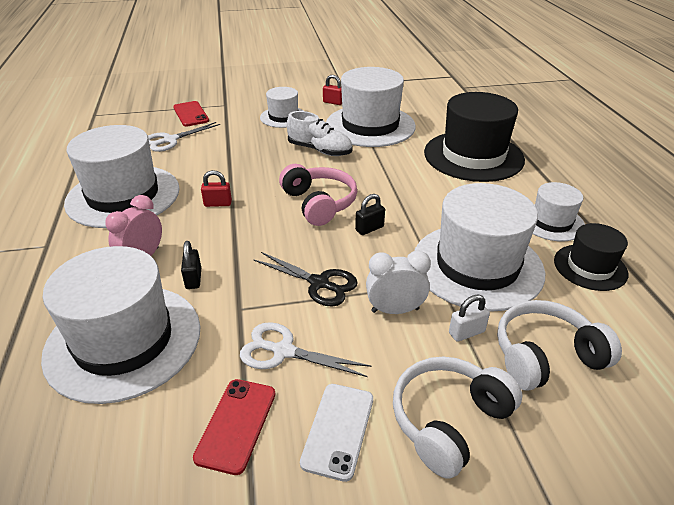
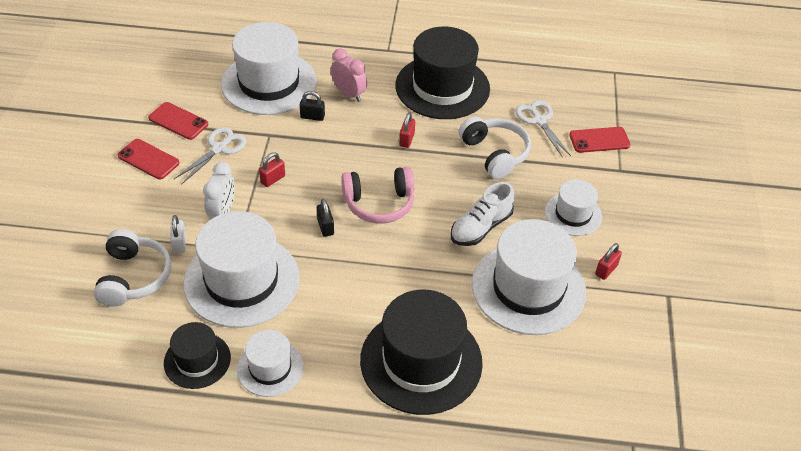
camera: 105 degrees right, 10 degrees up
(123, 196) = (442, 87): white hat -> black hat
(319, 283) = (273, 179): black scissors -> red padlock
(338, 430) = (148, 159): white phone -> red phone
(449, 421) = (122, 207): white headphones -> white headphones (494, 153)

